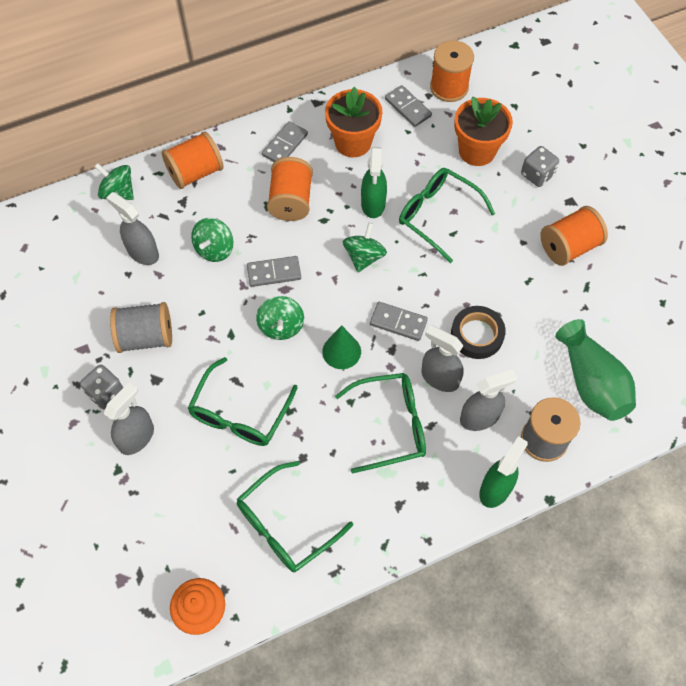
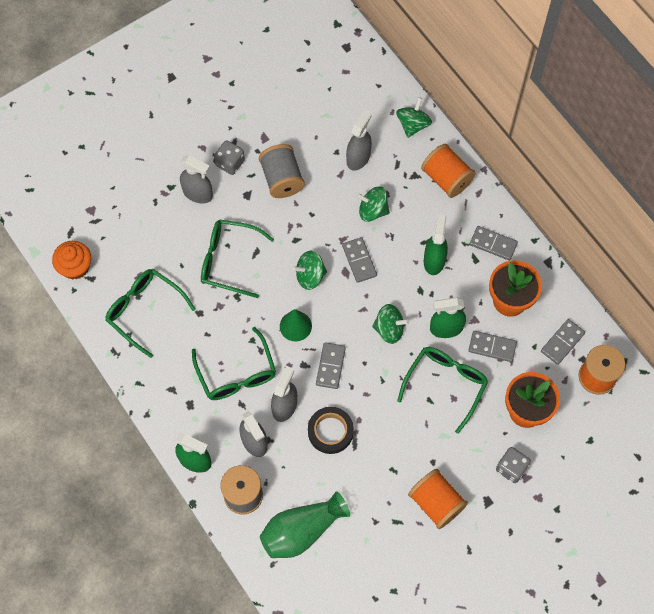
camera: 80 degrees right, 5 degrees up
(291, 201) = (434, 260): orange spool -> green spray bottle
(402, 167) = (492, 347): none -> grey domino

